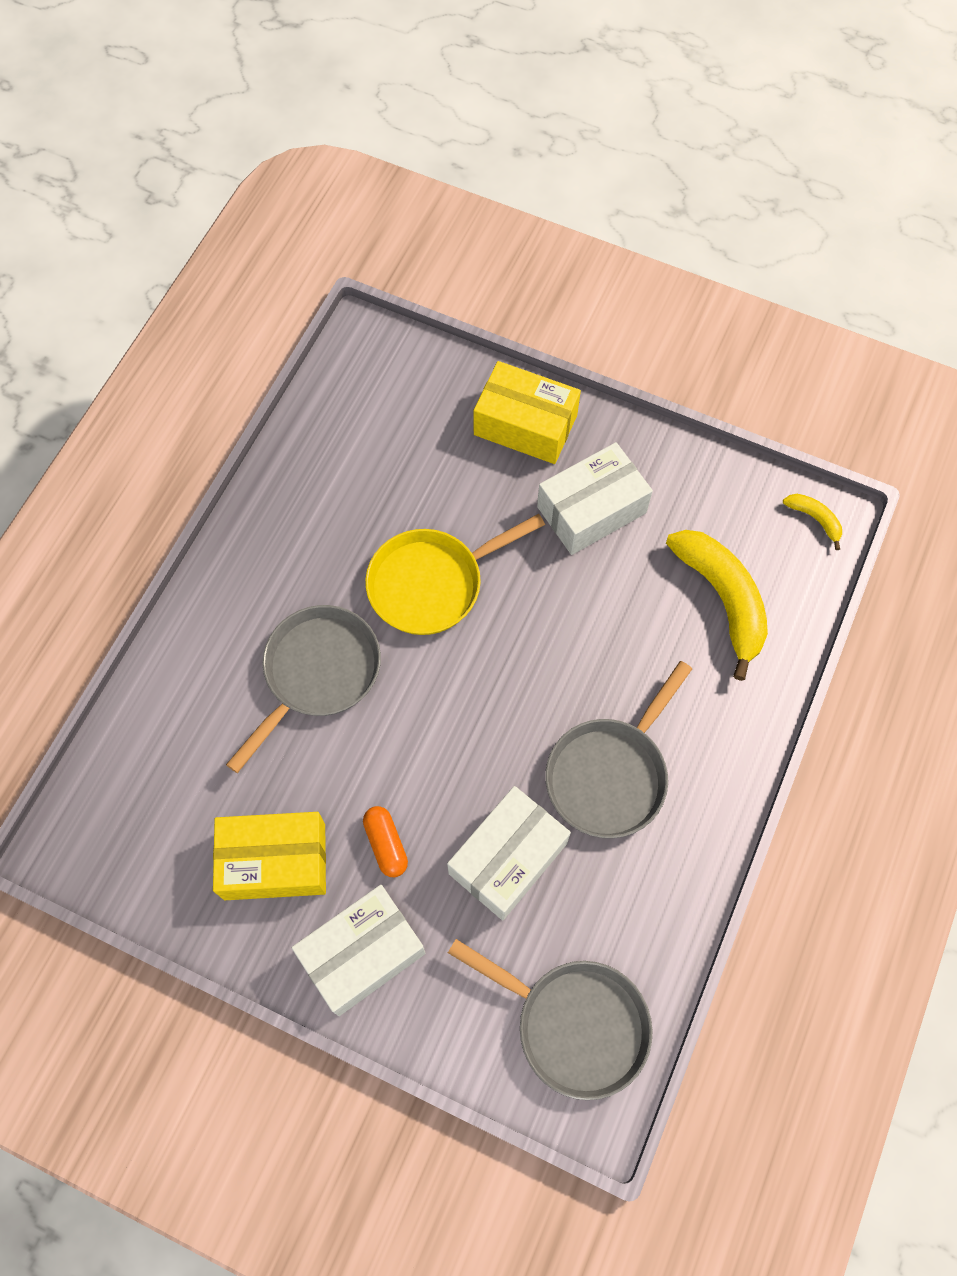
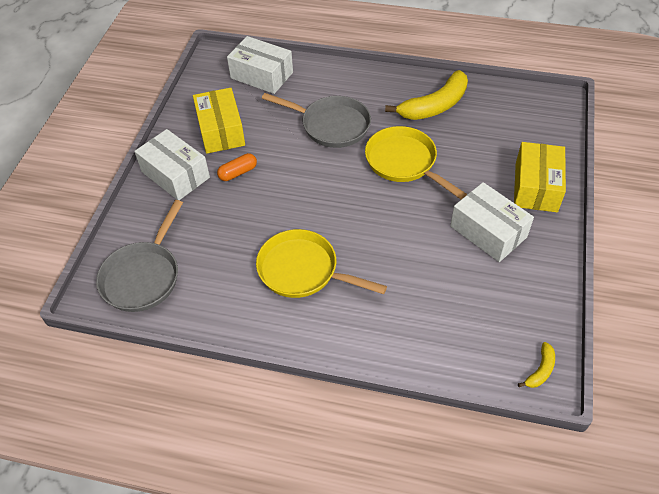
camera: 80 degrees right, 15 degrees down
(508, 858) = (239, 228): white box -> white box (261, 75)
(610, 774) = (303, 270): grey pan -> yellow pan
(722, 599) = (449, 317): yellow banana -> yellow banana (435, 106)

